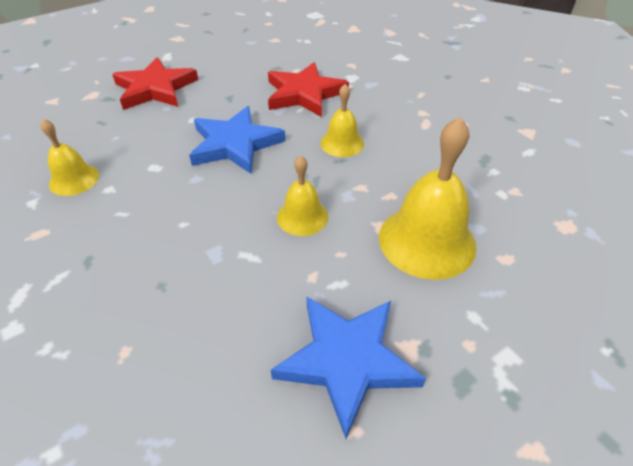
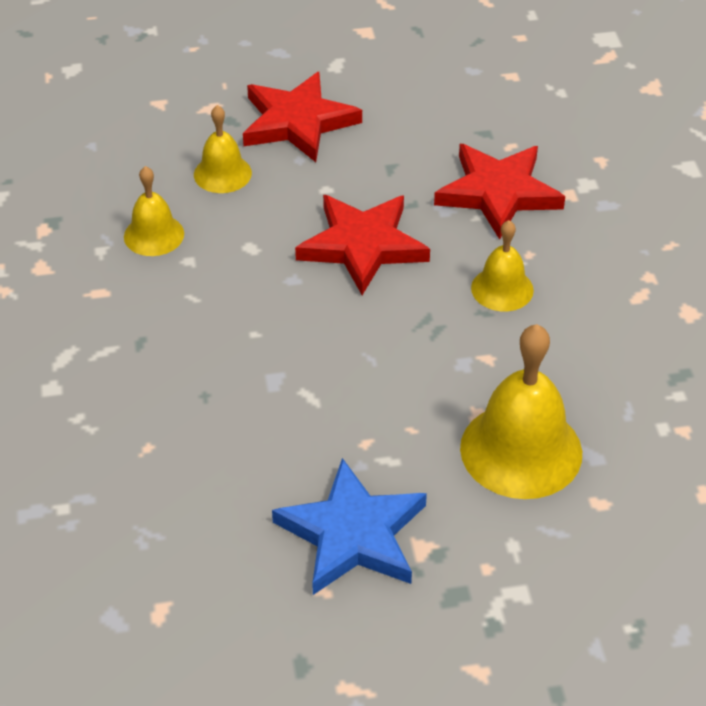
camera: 25 degrees right, 0 degrees up
(235, 144) = (362, 245): blue star -> red star
(302, 217) = (393, 371): yellow bell -> yellow bell (222, 173)

